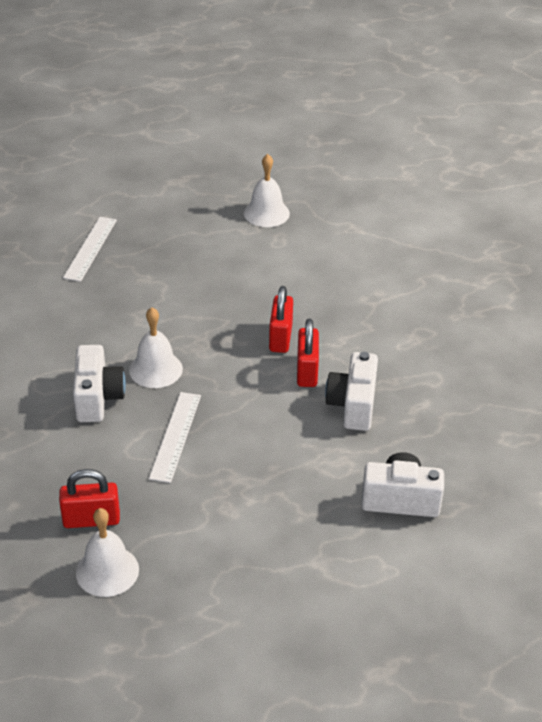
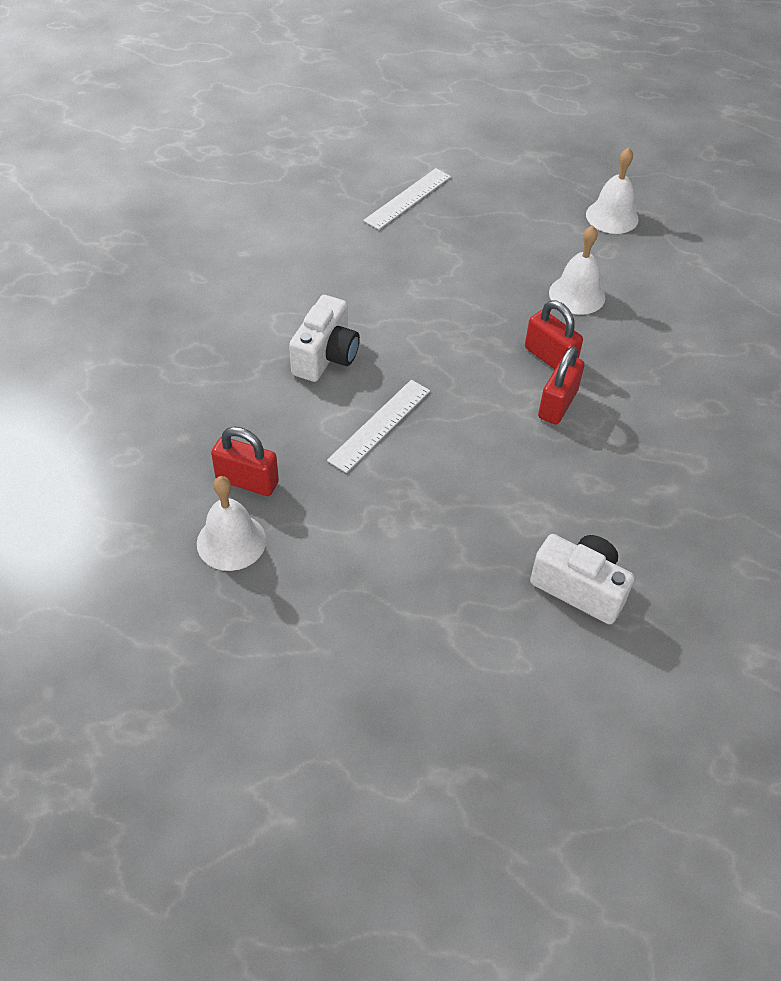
camera: 25 degrees right, 10 degrees up
(156, 369) = (400, 346): white bell -> white bell (577, 295)
(280, 338) = (550, 357): red padlock -> red padlock turned 75 degrees counterclockwise
(353, 405) = (587, 460): white camera -> none

